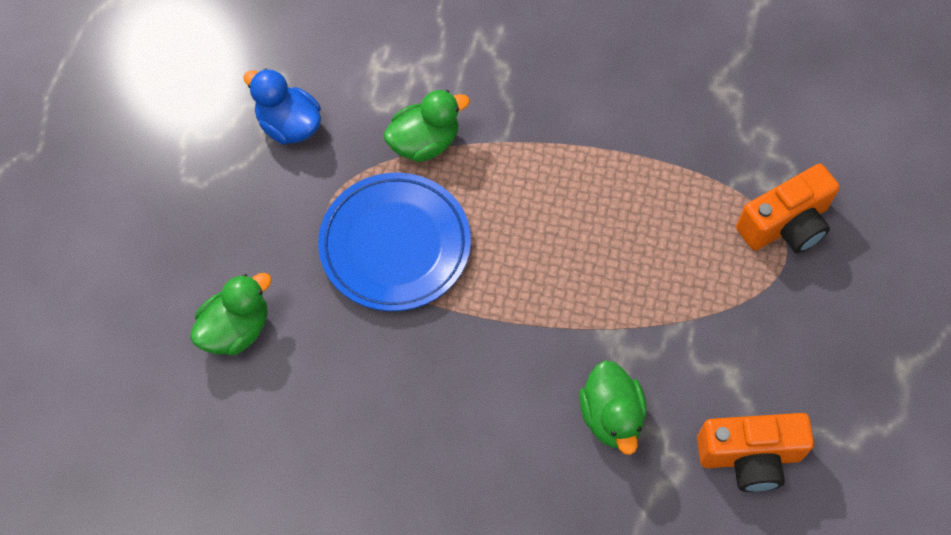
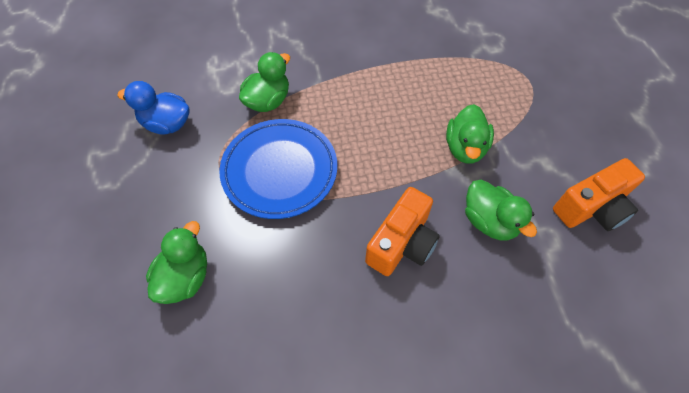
camera: 25 degrees left, 5 degrees down
(639, 312) = (465, 148): none -> green duck
(785, 225) = (518, 66): orange camera -> orange camera (402, 243)

